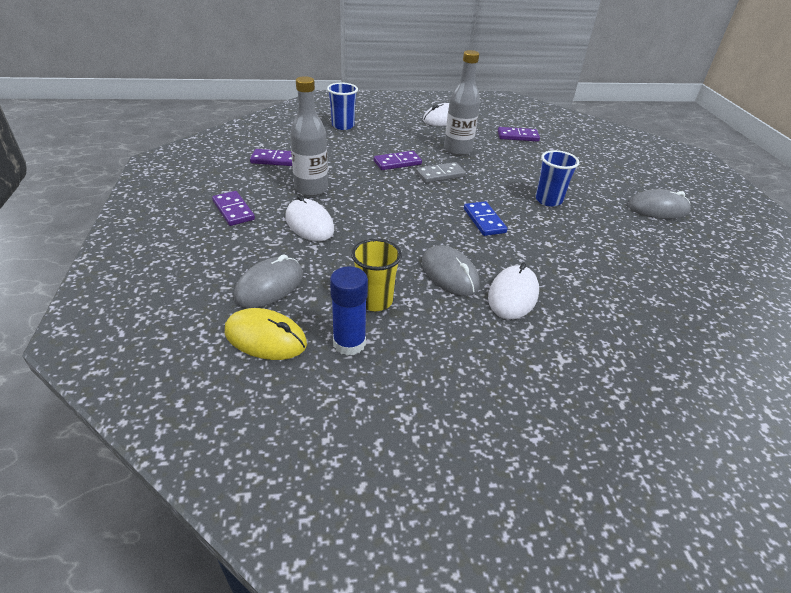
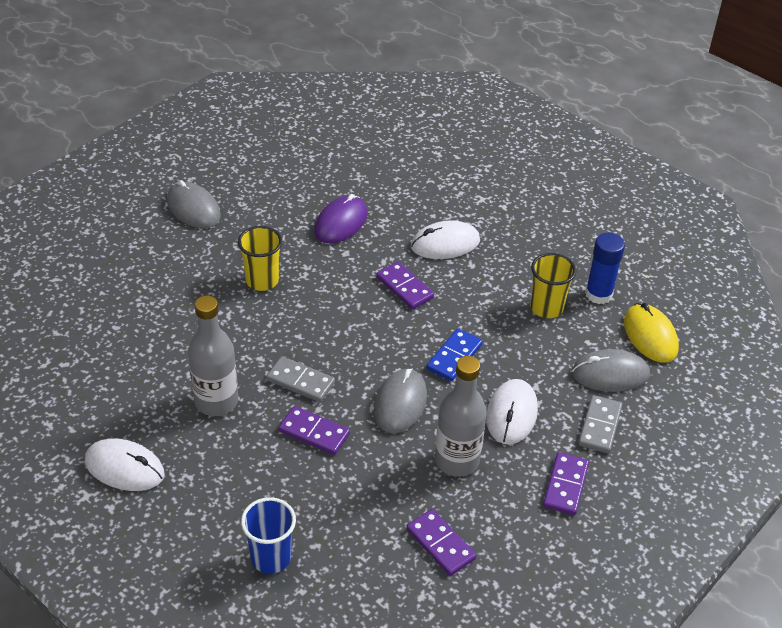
camera: 130 degrees left, 5 degrees up
(242, 250) = (600, 426): none -> grey domino
(449, 274) = (463, 287): grey mouse -> grey mouse (400, 403)
(484, 221) = (357, 305): blue domino -> blue domino (454, 357)
(517, 136) = (108, 370): purple domino -> purple domino (404, 287)
(548, 200) = (262, 281): blue cup -> yellow cup
(589, 258) = (341, 223): none -> purple mouse

